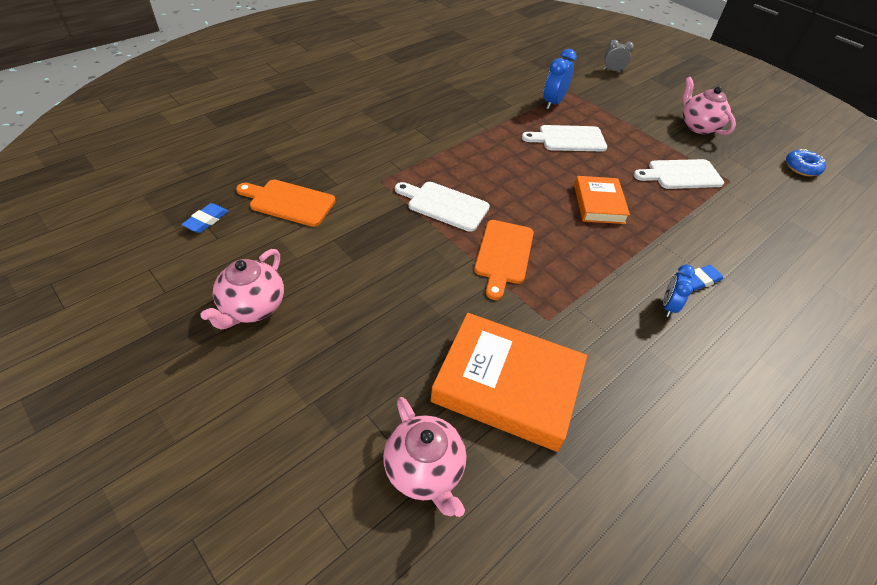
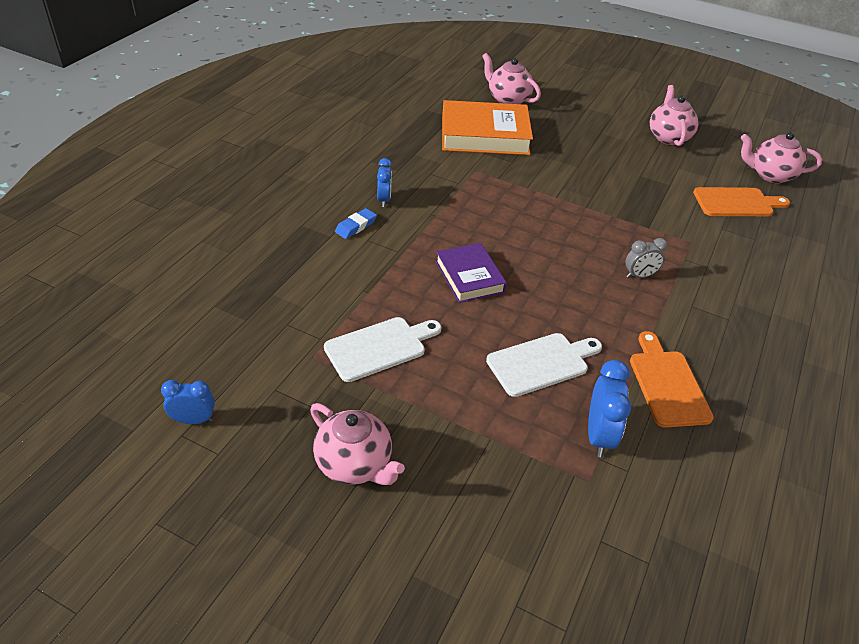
camera: 160 degrees right, 5 degrees down
(206, 220) = (770, 175): blue eraser -> pink teapot
(444, 205) = (614, 234): white cutting board -> none
(503, 255) = (533, 205): orange cutting board -> orange cutting board (667, 384)
(599, 204) = (469, 277): orange book -> purple book
(613, 70) = (541, 595): grey clock -> grey clock (639, 276)
(801, 168) = (193, 420): blue donut -> blue clock

